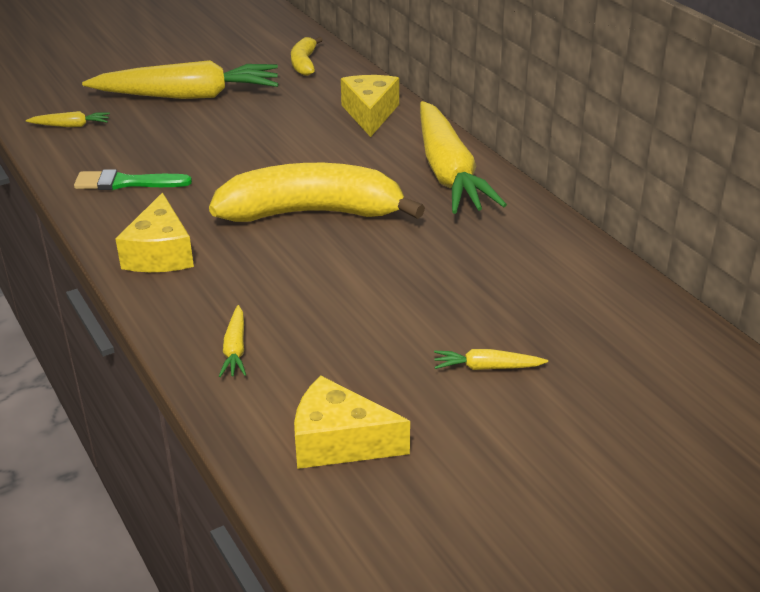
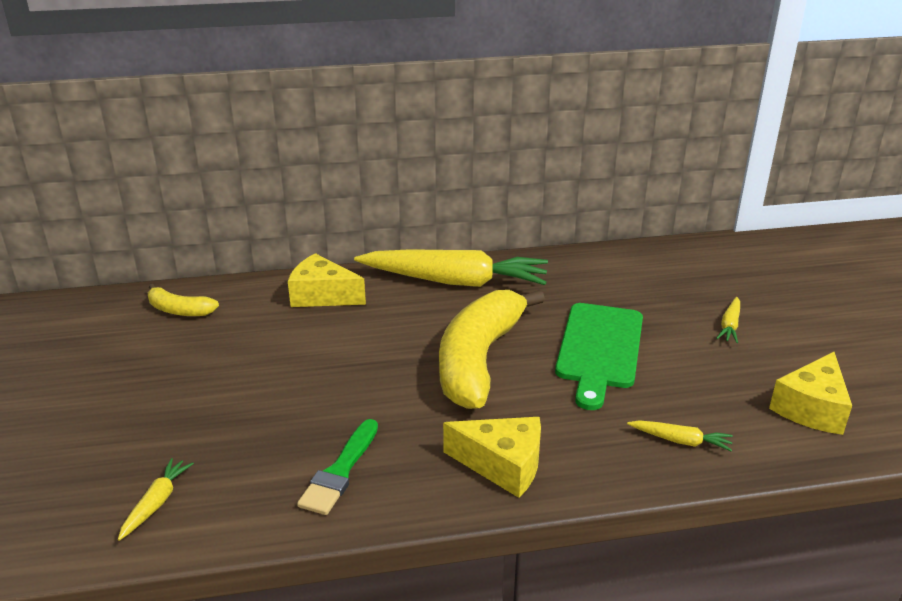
camera: 70 degrees left, 5 degrees down
(189, 95) = (172, 396): yellow carrot -> none
(374, 279) = (599, 349): none -> green cutting board

